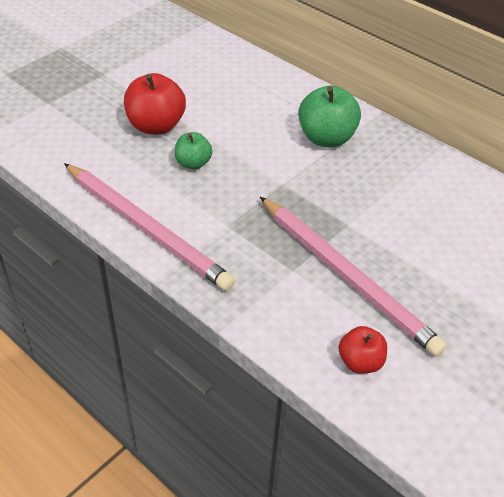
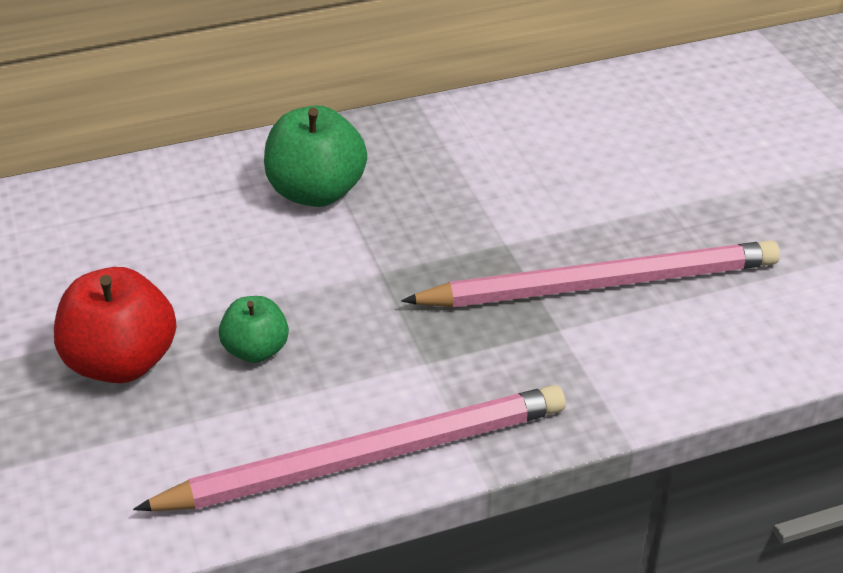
camera: 60 degrees left, 5 degrees down
(360, 362) = (751, 331): red apple -> none

